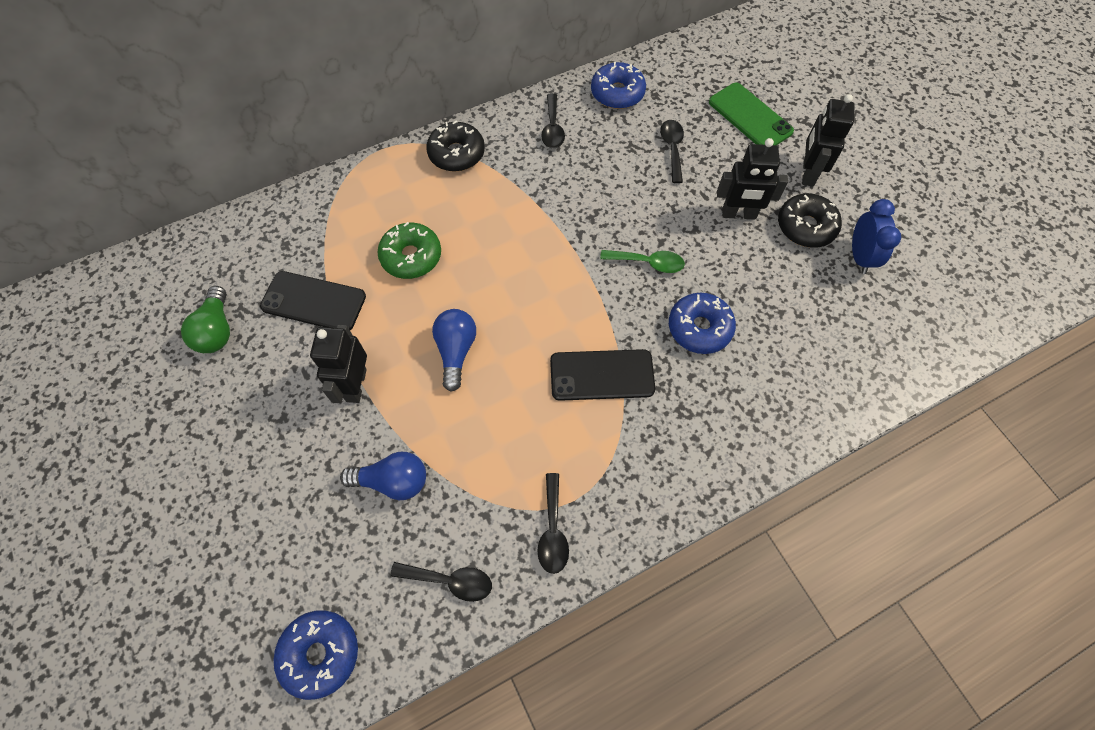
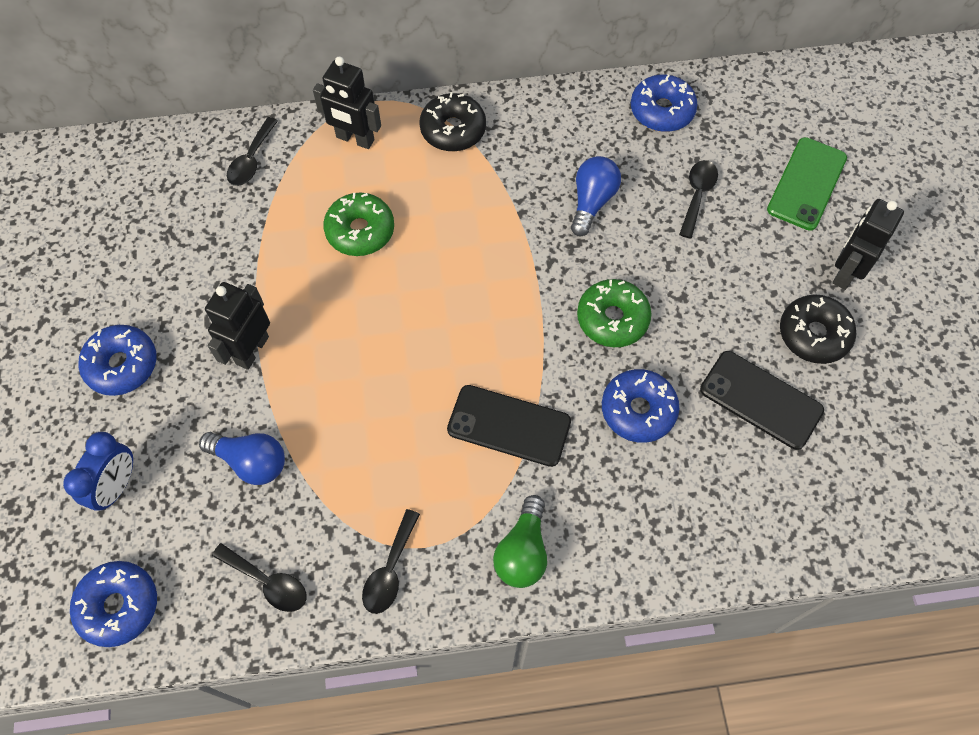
camera: 20 degrees right, 0 degrees up
(217, 330) = (138, 248): green light bulb -> green light bulb (522, 551)
(241, 436) = (122, 365): none -> blue donut
(314, 301) = (243, 248): black phone -> black phone (761, 400)
(456, 351) = (366, 348): blue light bulb -> blue light bulb (592, 202)
(552, 128) = (570, 131): black spoon -> black spoon (251, 160)
(648, 263) = (612, 318): green spoon -> green donut
(738, 214) = (741, 295): black robot -> black robot (355, 139)
(750, 117) = (806, 184): green phone -> green phone turned 45 degrees clockwise
(859, 257) = (862, 389): blue clock -> blue clock (116, 486)

